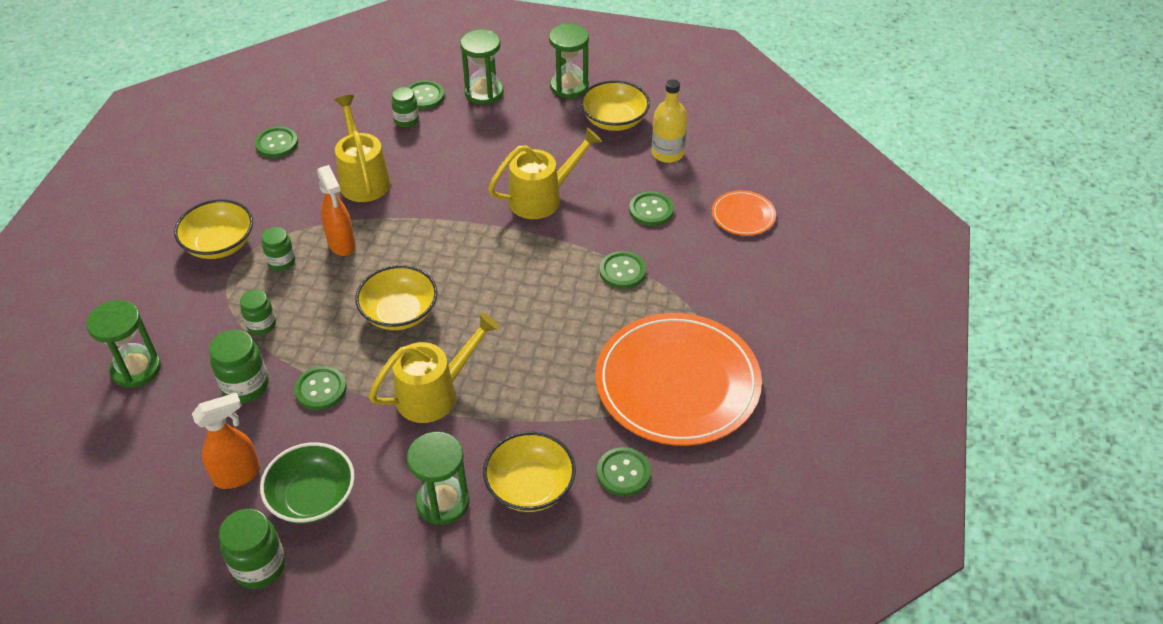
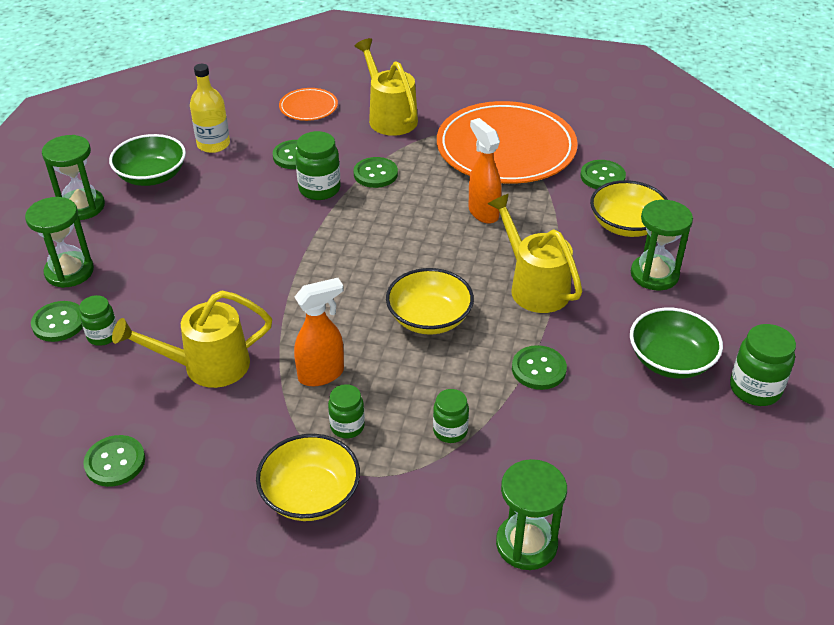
camera: 90 degrees left, 5 degrees down
(238, 475) = (658, 421): orange spray bottle -> orange spray bottle (483, 212)
(245, 386) = (541, 432): green jar -> green jar (319, 189)
(543, 198) = (266, 223): yellow watering can -> yellow watering can (389, 117)
(614, 120) = (152, 176): yellow bowl -> green bowl

